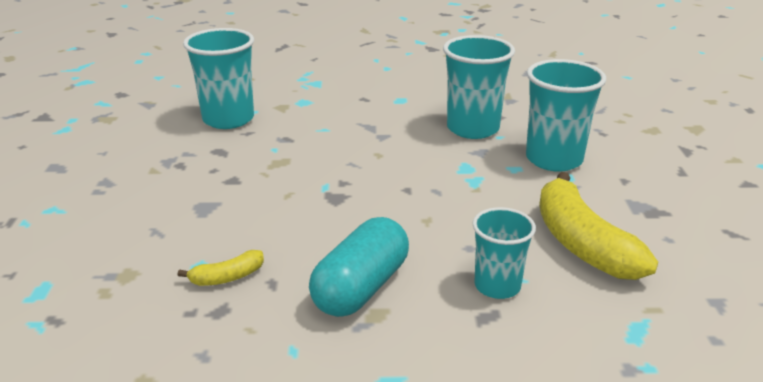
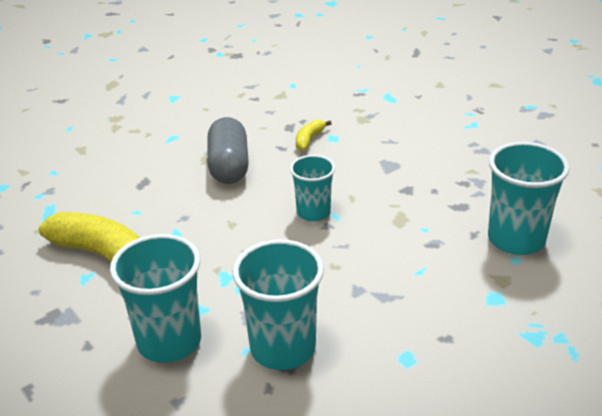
camera: 145 degrees right, 5 degrees up
(361, 287) = (229, 166): turquoise capsule -> grey capsule
(497, 286) = (148, 201): turquoise cup -> turquoise cup (313, 212)

